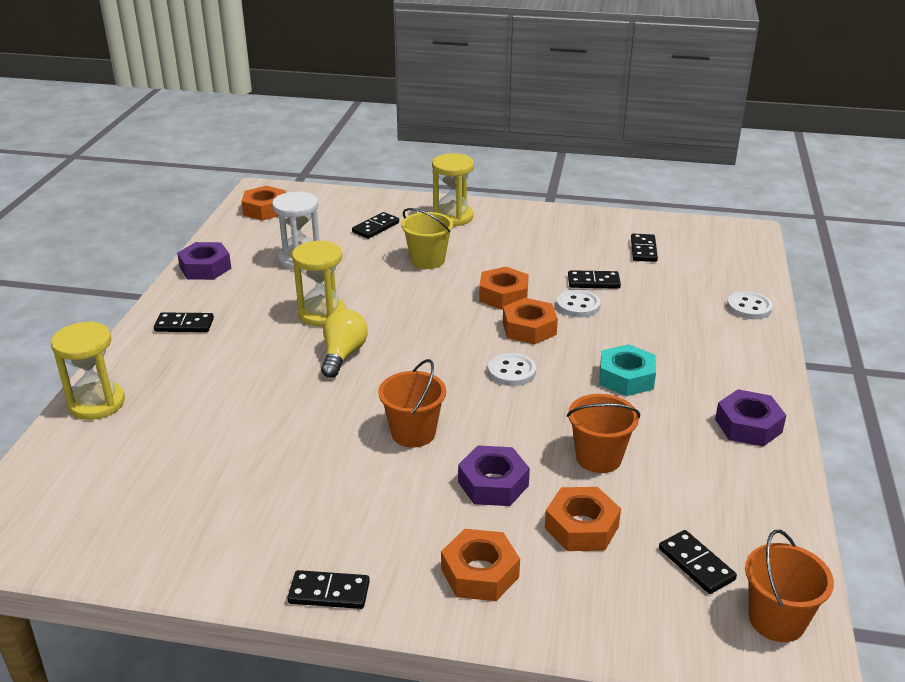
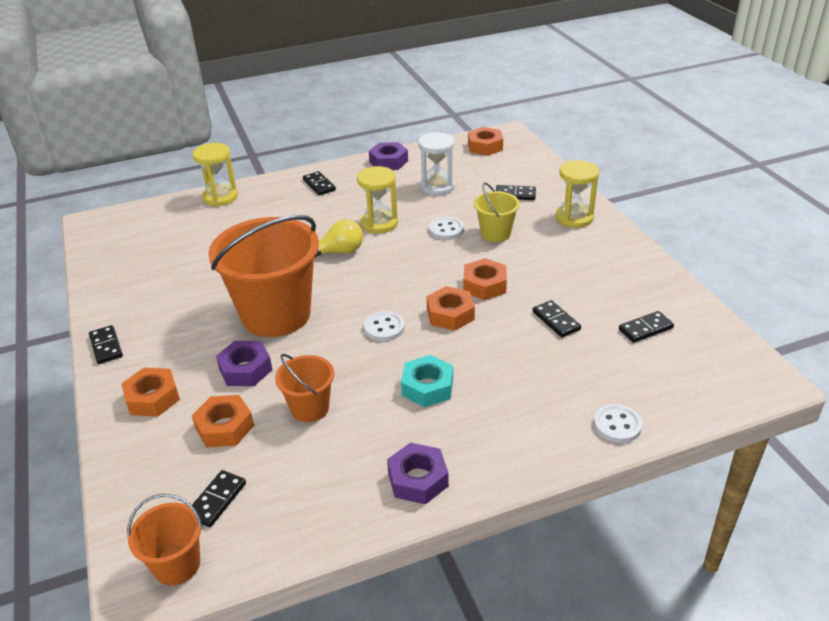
camera: 60 degrees right, 5 degrees up
(413, 433) = (276, 315): orange bucket -> orange bucket, size x2.06
(578, 305) = (509, 325): white button -> white button (446, 230)

